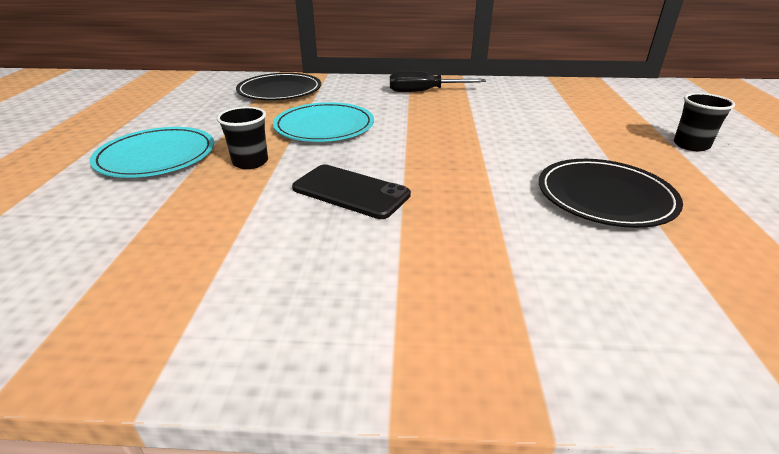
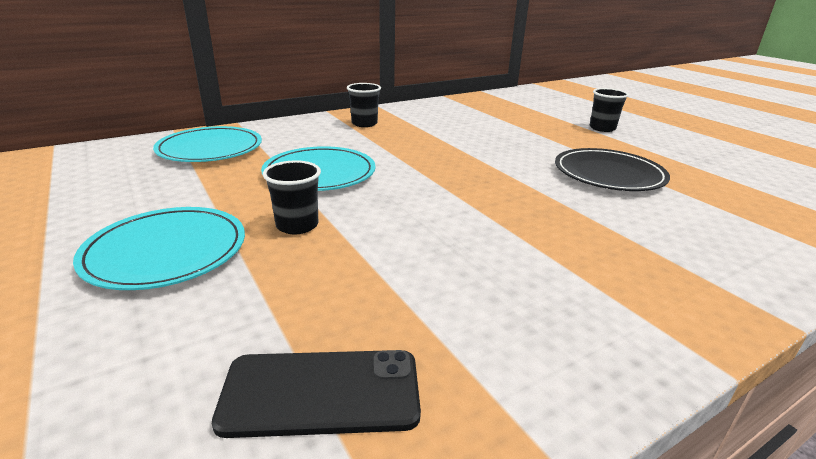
camera: 35 degrees left, 5 degrees down
(280, 91) = (210, 149): black plate -> turquoise plate
(350, 192) = (438, 223): black phone -> black phone (321, 393)
(424, 91) = (364, 123): black screwdriver -> black cup

